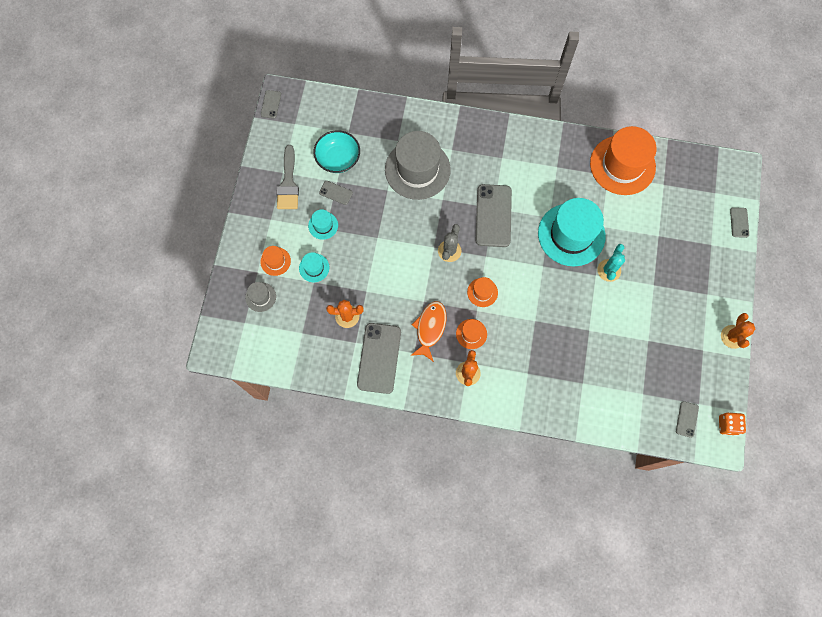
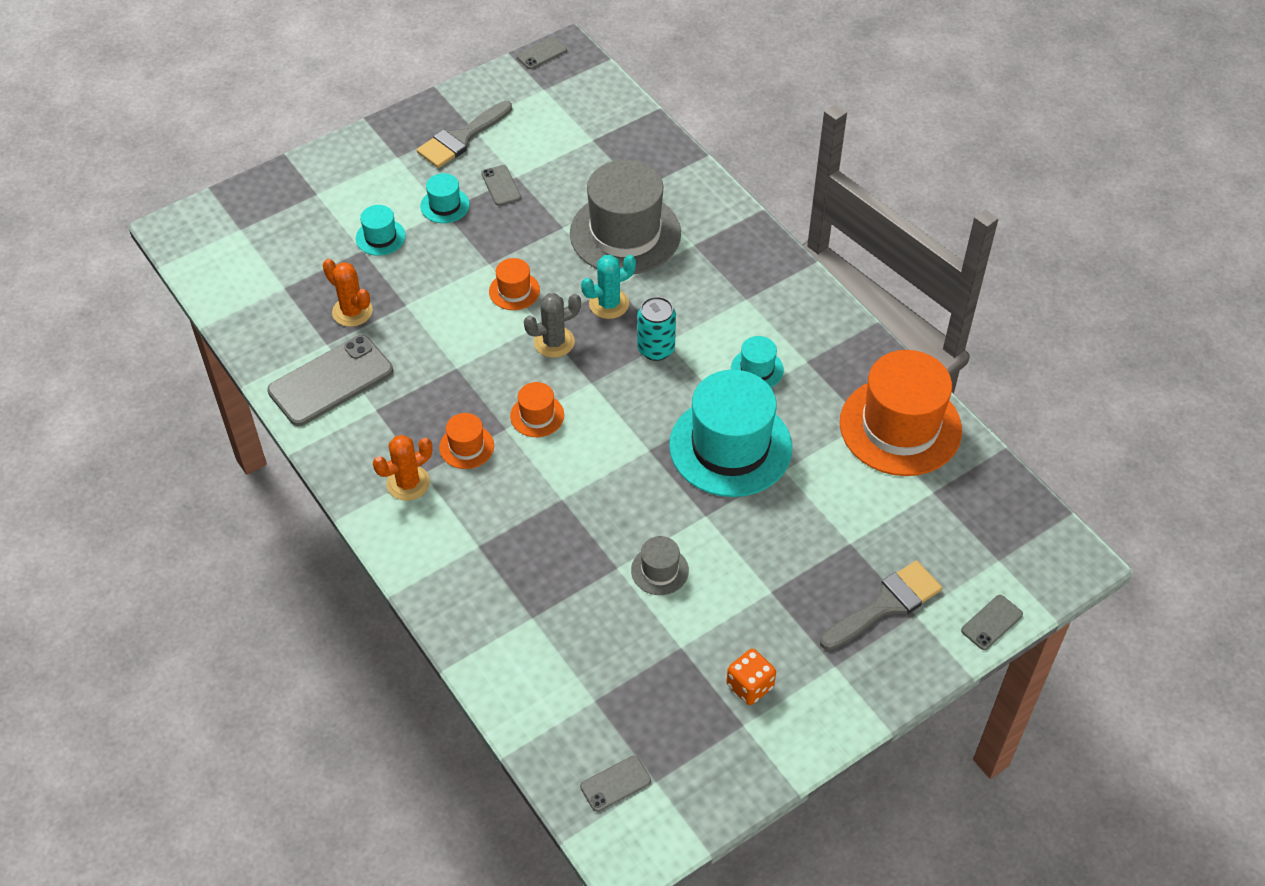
camera: 45 degrees right, 20 degrees down
(260, 297) = (288, 219): grey hat -> grey hat (659, 570)
(275, 261) = (349, 199): orange hat -> orange hat (514, 291)
(338, 159) = (547, 156): turquoise bowl -> none
(430, 328) = (426, 400): orange fish -> none
(493, 216) = (656, 349): grey phone -> turquoise can
(542, 188) = (757, 369): none -> turquoise hat
(609, 270) = (730, 525): turquoise cactus -> turquoise cactus (609, 304)
(697, 250) = (885, 605): none -> grey brush
(727, 425) = (663, 844): orange dice -> orange dice (750, 686)
(732, 336) = (807, 746): orange cactus -> none

